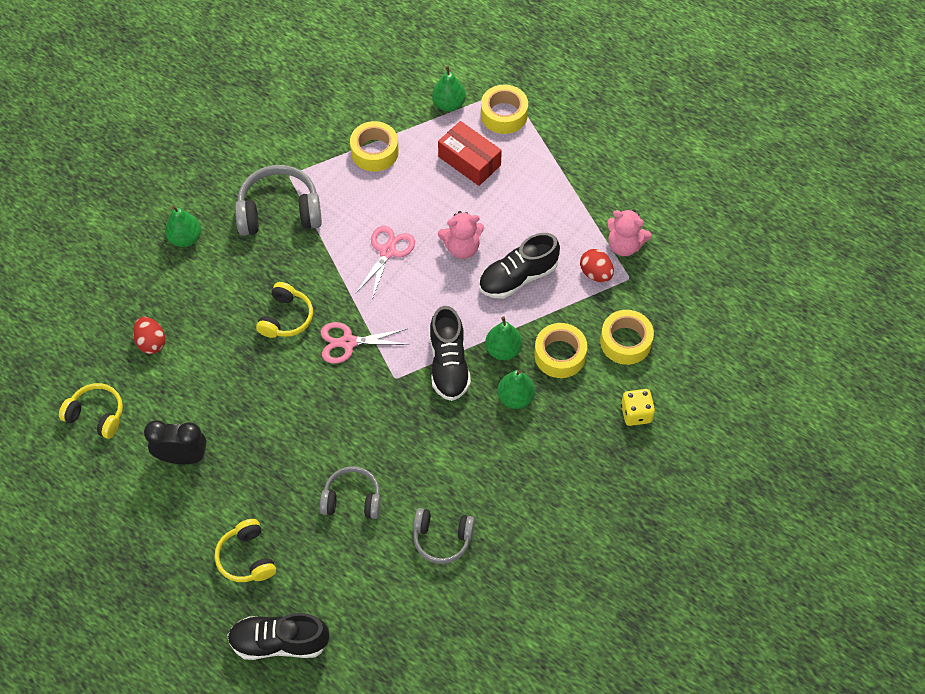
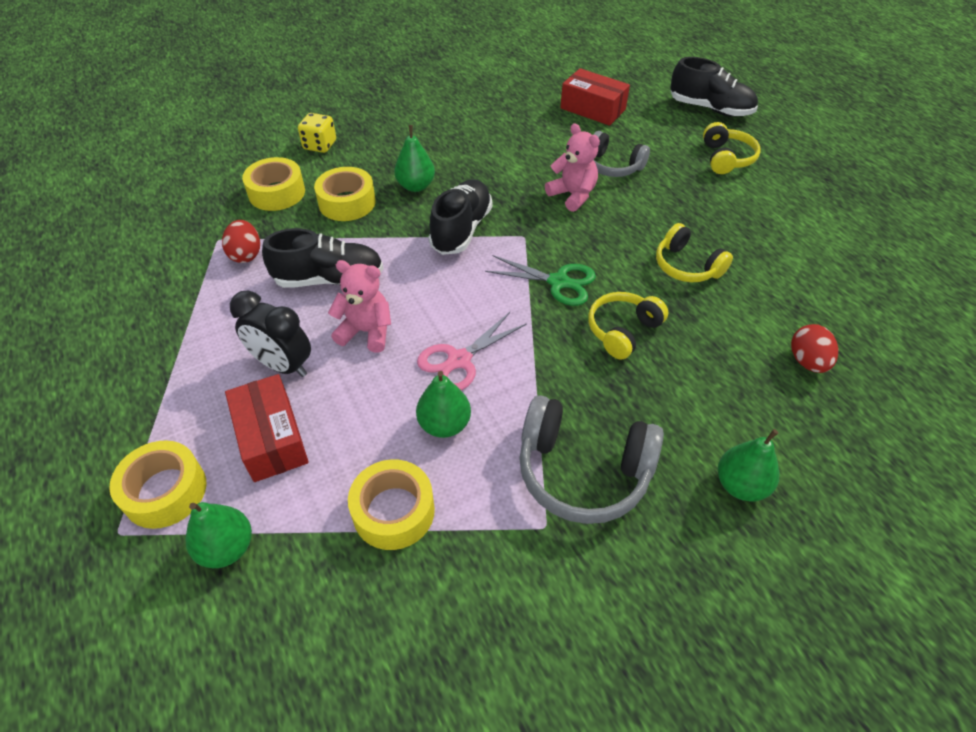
camera: 155 degrees left, 10 degrees down
(96, 415) = (882, 308): yellow headphones -> yellow headphones (687, 266)
(182, 457) = (779, 242): black clock -> black clock (283, 365)
(348, 342) = (558, 282): pink scissors -> green scissors
(404, 586) = (592, 109): none -> red box
(442, 538) = (545, 124): grey headphones -> none
(503, 350) = (398, 223): green pear -> green pear (444, 424)
(624, 245) = (189, 269): pink teddy bear -> pink teddy bear (572, 195)

